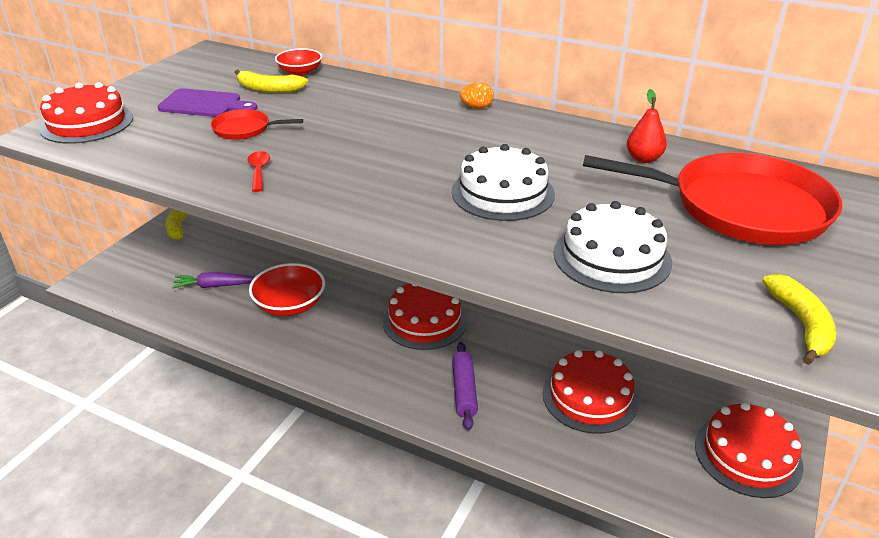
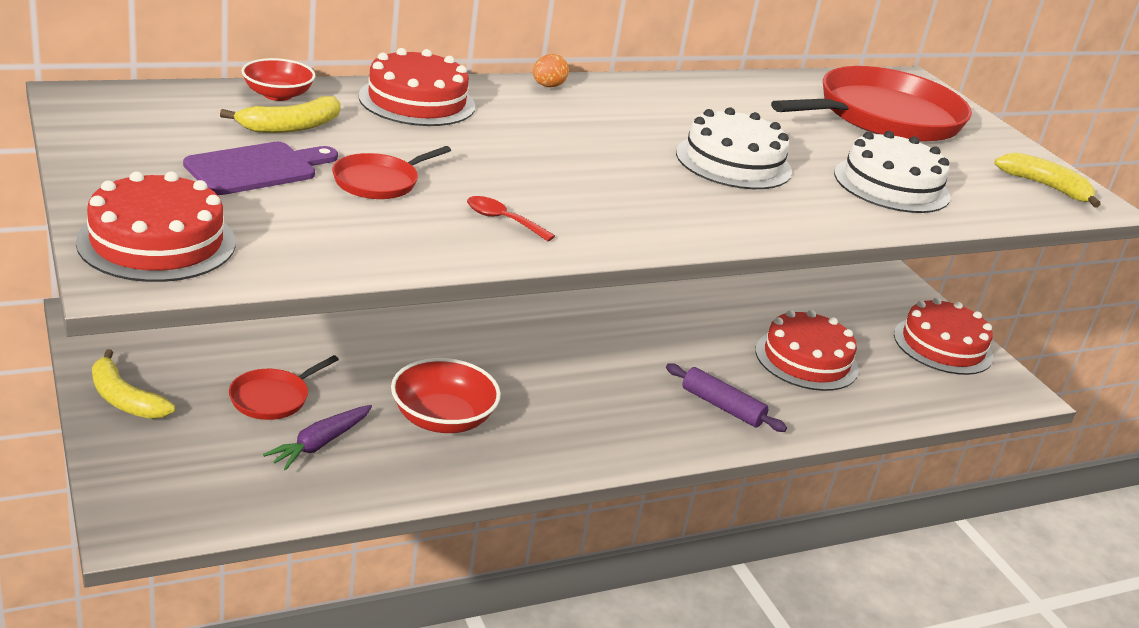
camera: 55 degrees left, 5 degrees down
(235, 253) = (273, 398): none -> red pan
(424, 321) = (593, 366): red cake -> red cake (417, 101)
(643, 159) = (761, 97): red pear -> none

